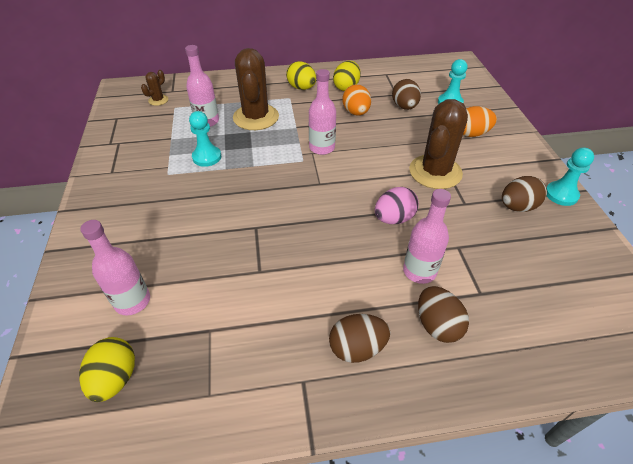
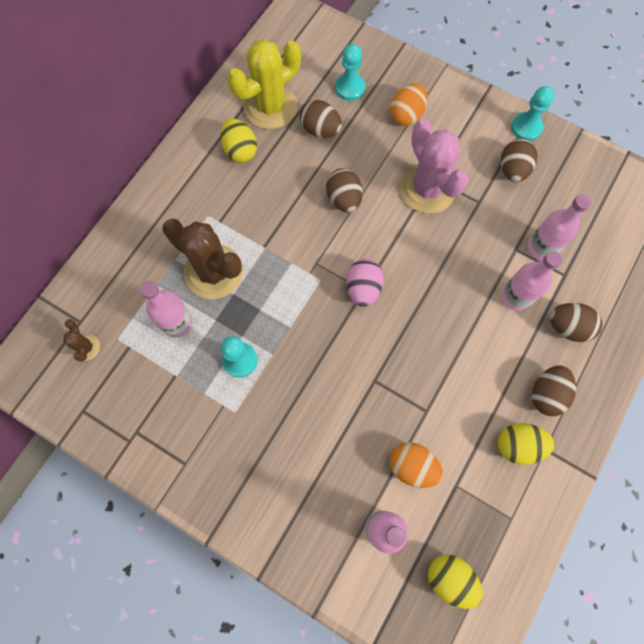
camera: 50 degrees left, 25 degrees up
(301, 88) = (201, 191): yellow egg -> yellow egg (518, 445)
(322, 148) = (316, 250): pink bottle -> pink bottle (542, 247)
(356, 112) = (290, 178): orange egg -> orange egg (412, 466)
(372, 140) = (344, 199): none -> brown egg
(389, 83) = (270, 107): none -> yellow cactus
(394, 218) = (452, 267): pink egg -> pink egg (363, 288)
(435, 172) = (427, 189): brown cactus -> pink cactus

